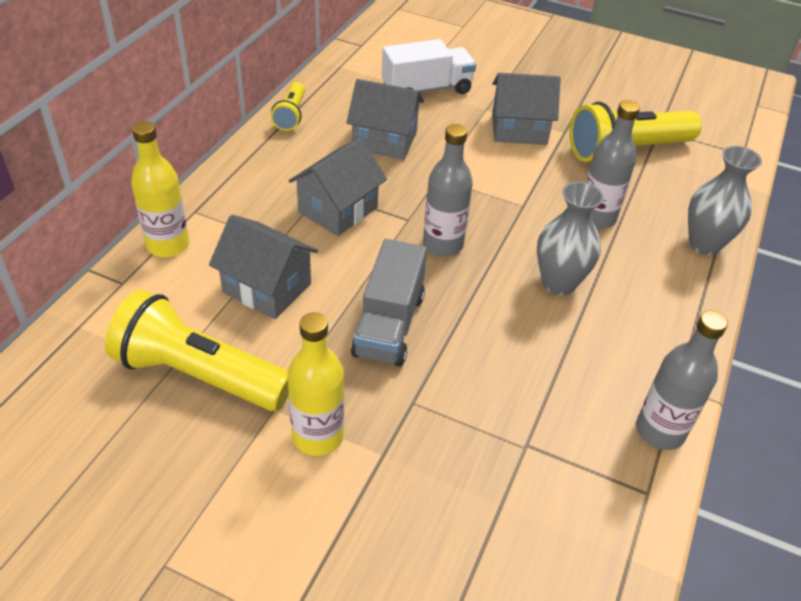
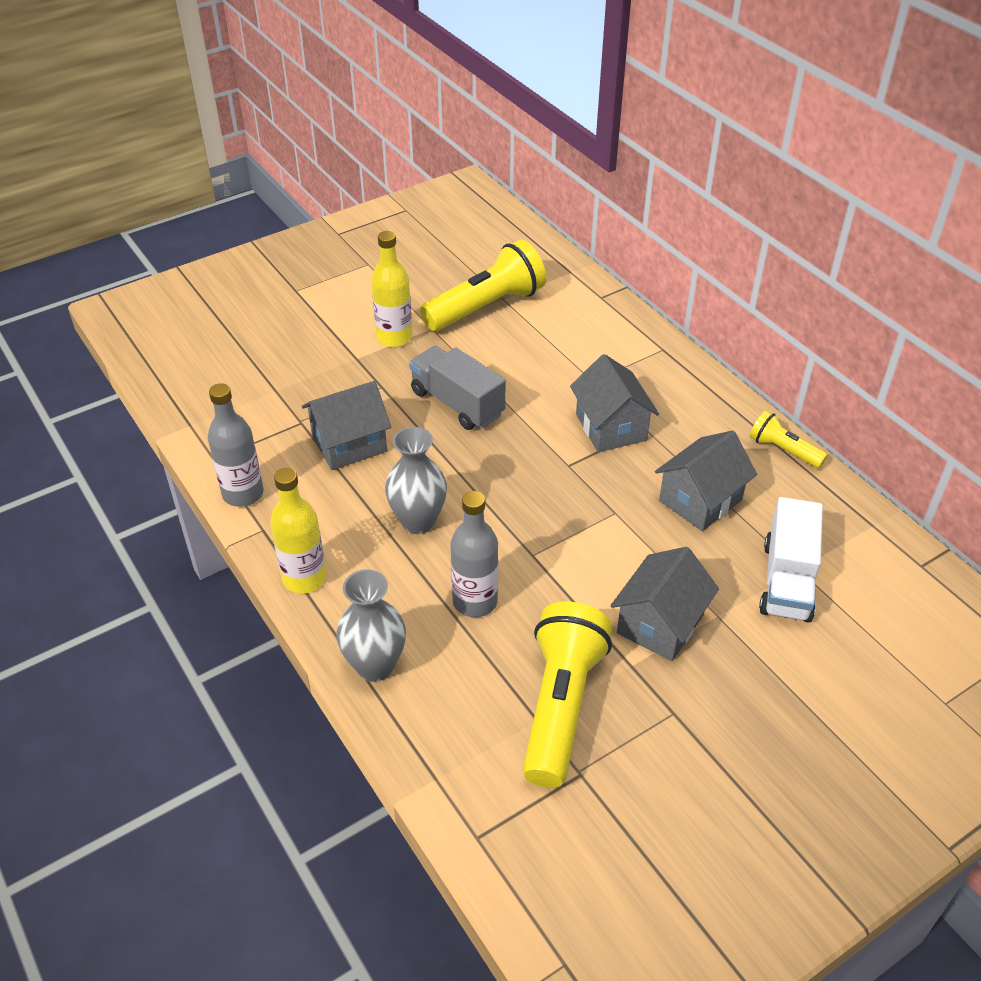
camera: 125 degrees right, 0 degrees up
(168, 245) = (628, 326): yellow bottle -> yellow bottle (304, 578)
(267, 288) = (544, 358): grey house -> grey house (349, 444)
(443, 244) = (520, 472): grey bottle -> none

